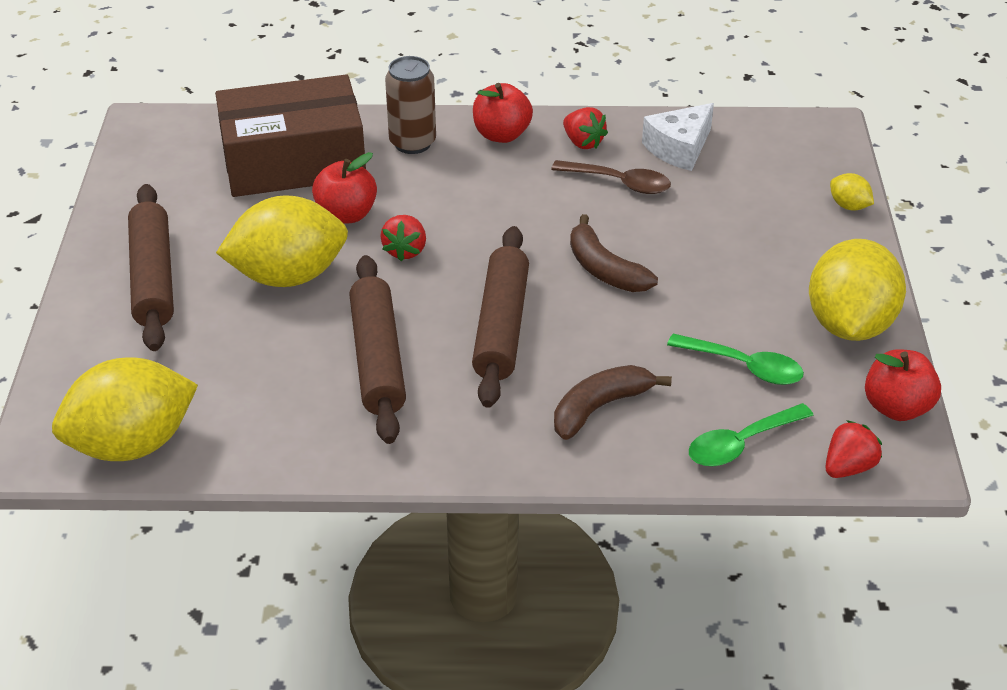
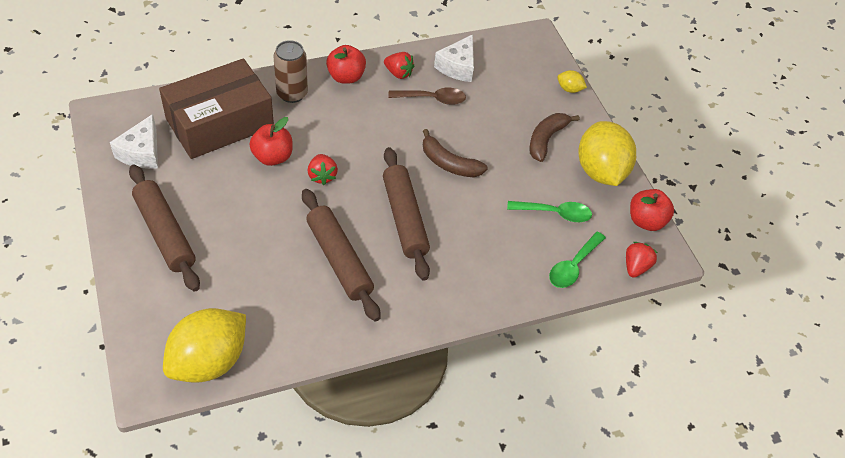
camera: 25 degrees left, 10 degrees up
(171, 178) = (142, 152): none -> white cheese
(288, 276) = (255, 211): yellow lemon -> none
(600, 407) = (485, 261): brown banana -> brown banana (546, 139)

